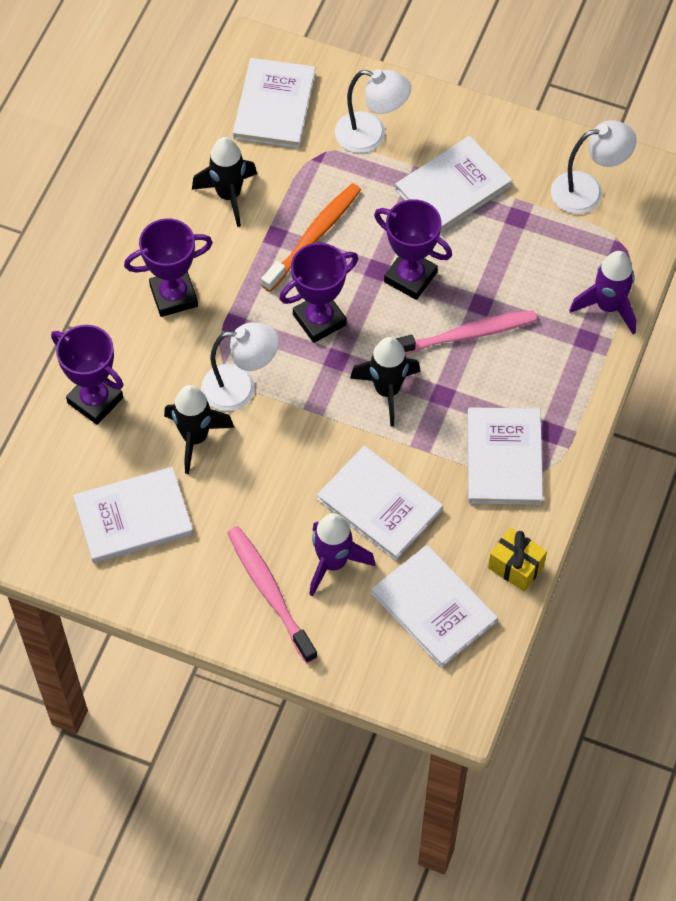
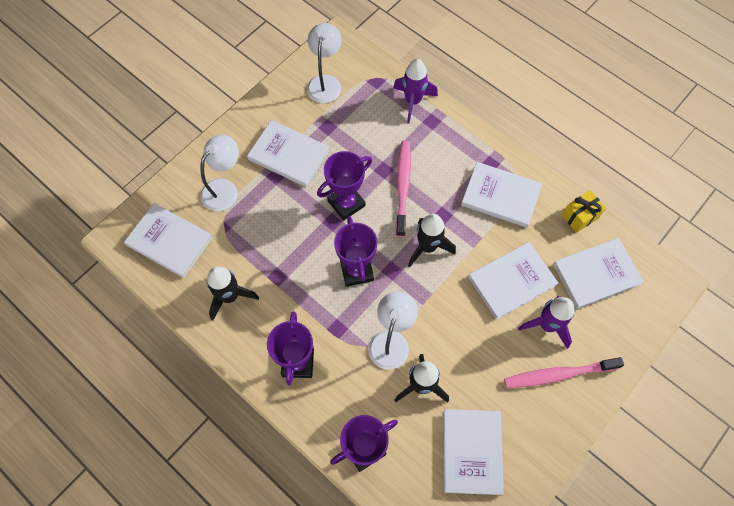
camera: 70 degrees left, 5 degrees up
(314, 236) = (289, 252): orange toothbrush -> none
(453, 187) = (288, 155): white book -> white book turned 45 degrees counterclockwise

